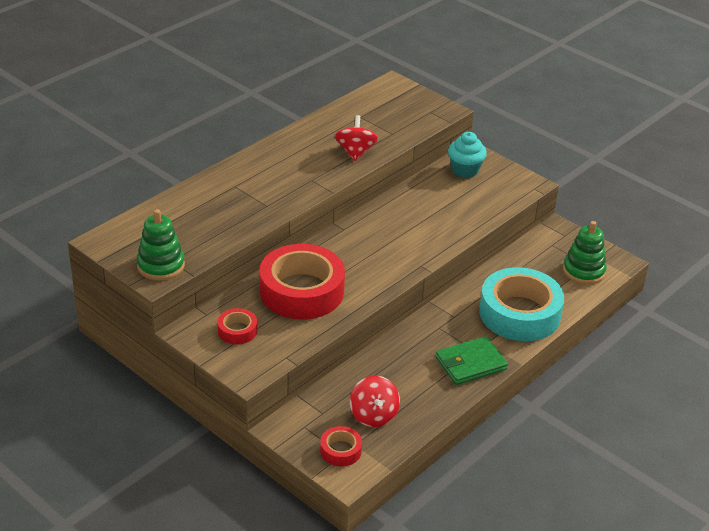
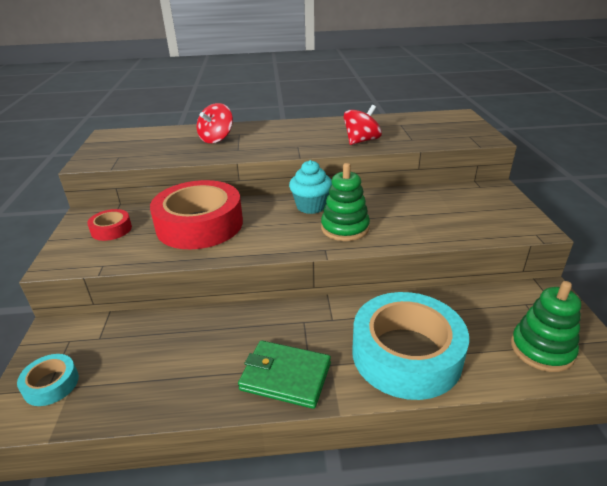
camera: 45 degrees right, 5 degrees down
(161, 265) = (106, 157): green stacking toy -> green stacking toy (345, 228)
(340, 450) = (51, 384): red tape -> turquoise tape
(373, 415) = (128, 369): red spinning top -> red spinning top (216, 139)
(465, 170) = (473, 196): turquoise cupcake -> turquoise cupcake (311, 206)

